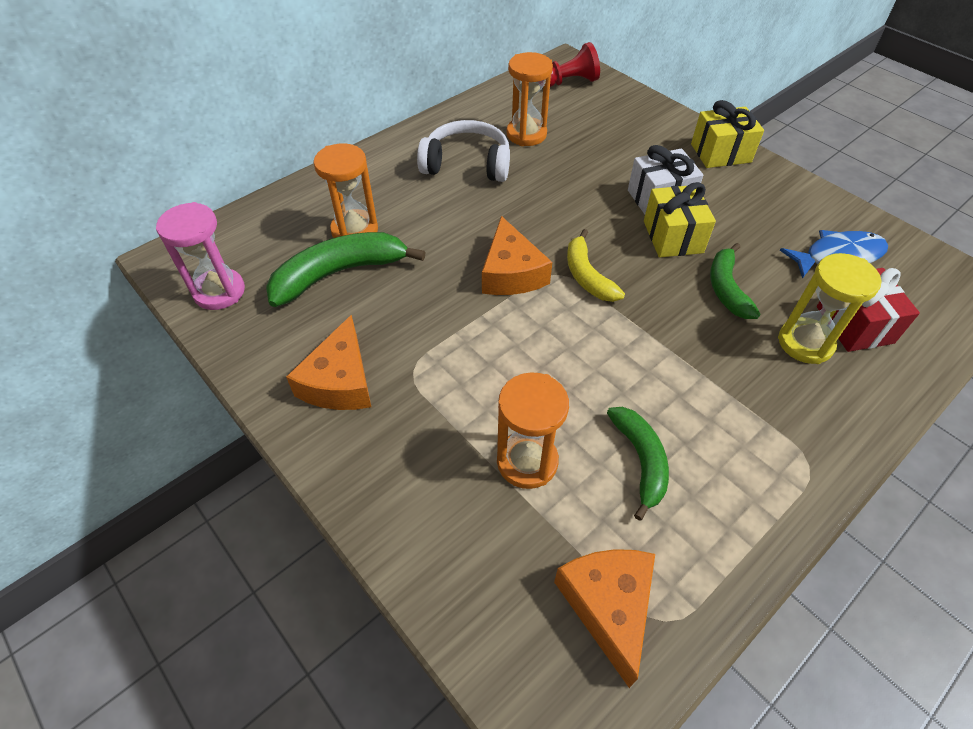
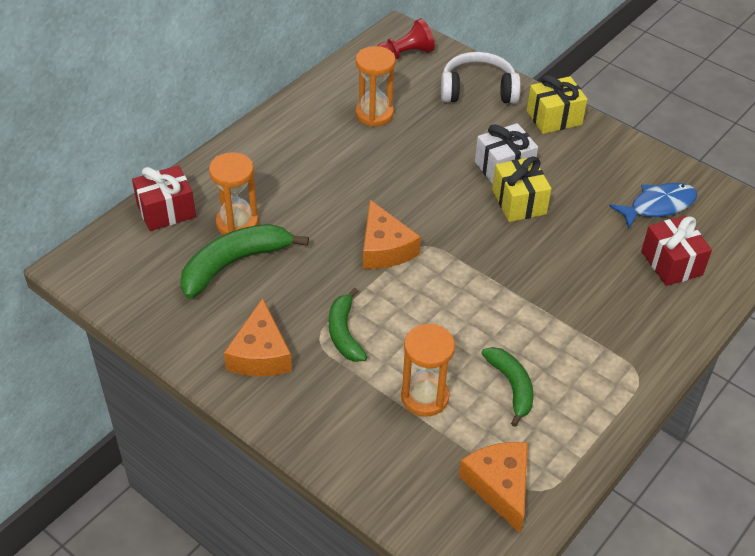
camera: 10 degrees left, 5 degrees down
(219, 292) = (132, 291): pink hourglass -> none
(284, 211) = (166, 211): none -> red gift
(467, 164) = (325, 149): white headphones -> white headphones (478, 90)
(587, 276) = (450, 244): yellow banana -> none
(727, 289) = (568, 244): green banana -> green banana (344, 333)
(805, 343) = (633, 282): yellow hourglass -> none

